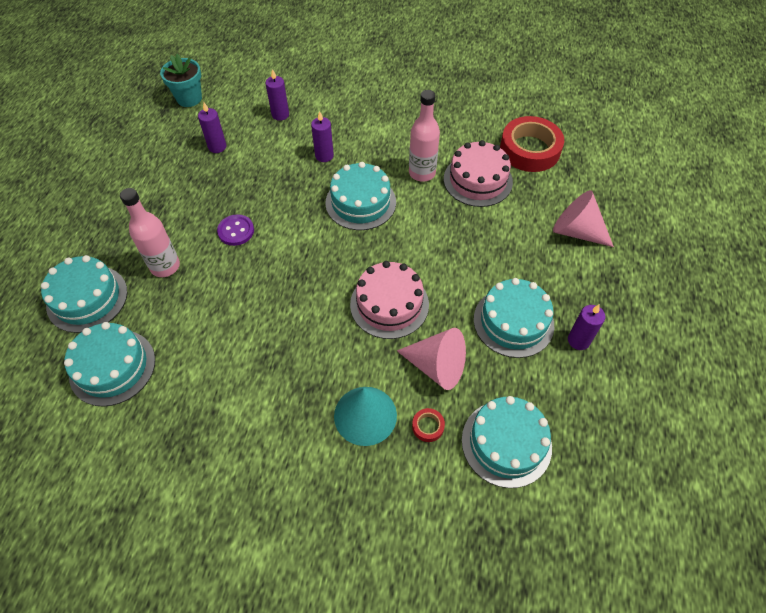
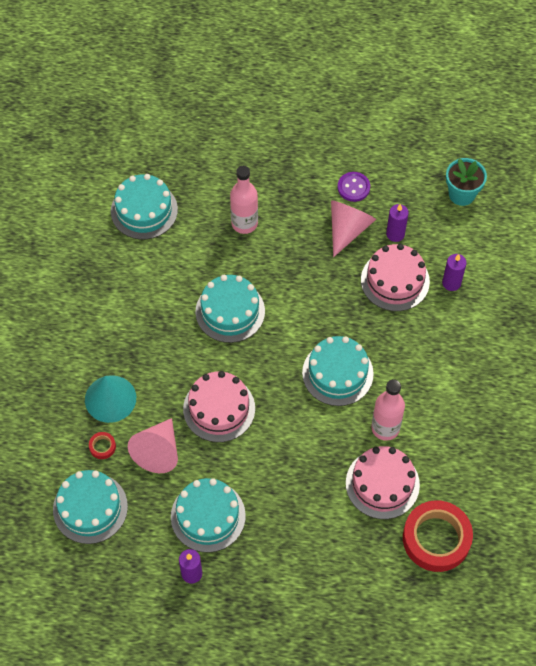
camera: 85 degrees right, 5 degrees up
(87, 298) = (206, 175): turquoise cake -> turquoise cake (230, 311)
(236, 231) = (289, 271): purple button -> purple button (353, 187)
(268, 152) = (395, 280): none -> pink cake
(324, 156) = (397, 332): purple candle -> none
(576, 231) = (323, 581): pink cone -> pink cone (348, 229)

